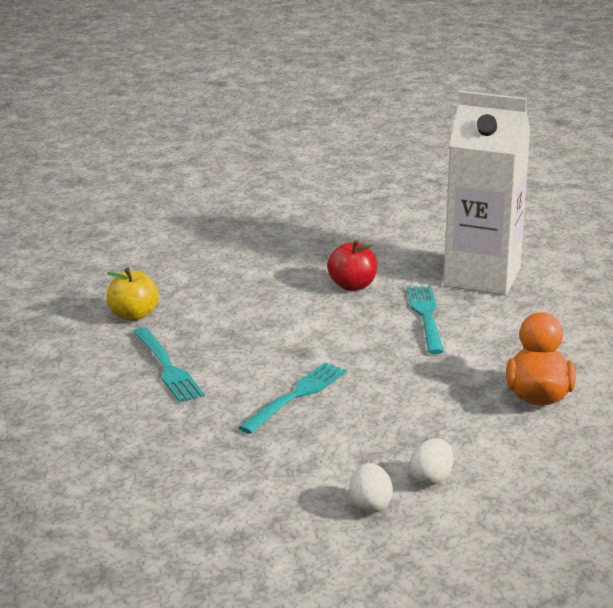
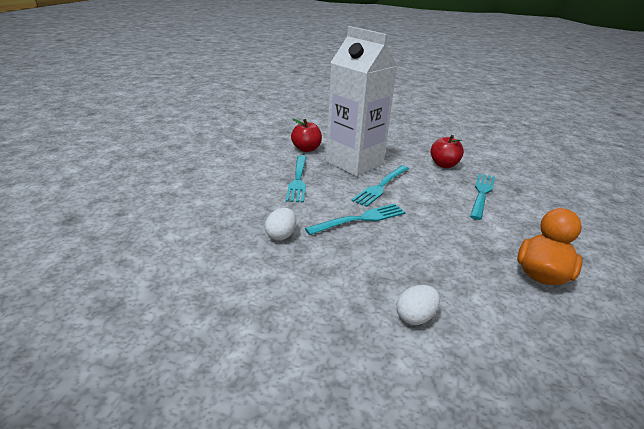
camera: 25 degrees right, 5 degrees up
(133, 315) = (306, 149): yellow apple -> red apple
(289, 344) = (381, 186): none -> turquoise fork
(370, 505) = (350, 323): white egg -> white egg (281, 235)
(482, 277) = (533, 180): white carton -> white carton (354, 163)

